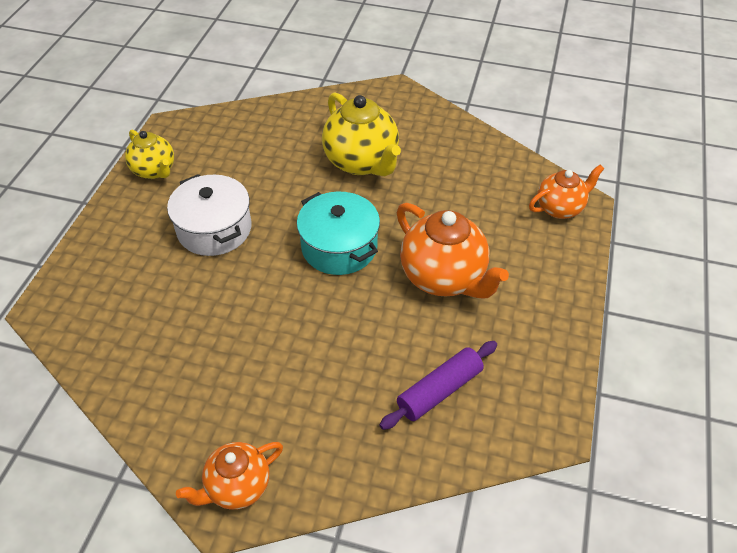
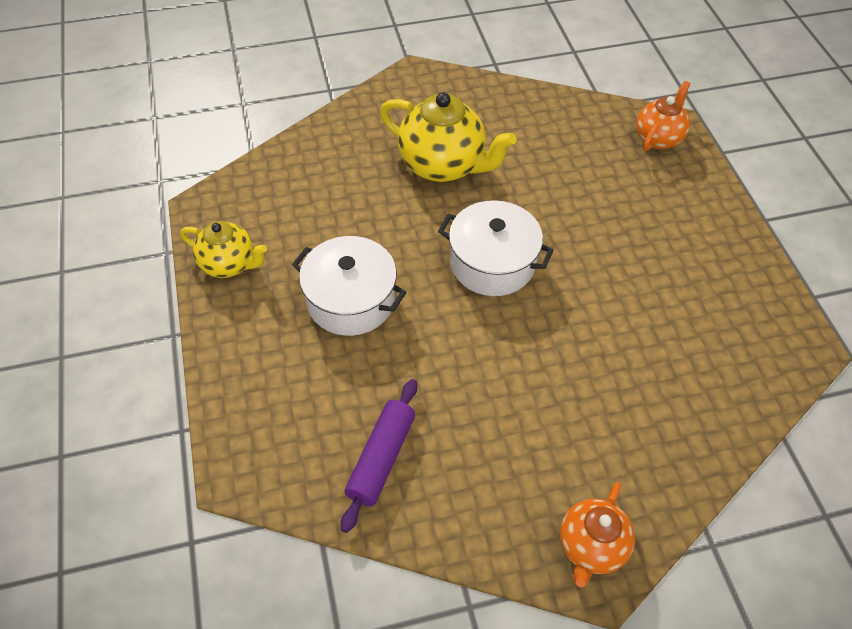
camera: 30 degrees left, 5 degrees up
(339, 247) = (492, 263): turquoise pot -> white pot
(439, 390) = (691, 360): purple rolling pin -> purple rolling pin (381, 458)
(443, 278) = (611, 250): orange teapot -> none

